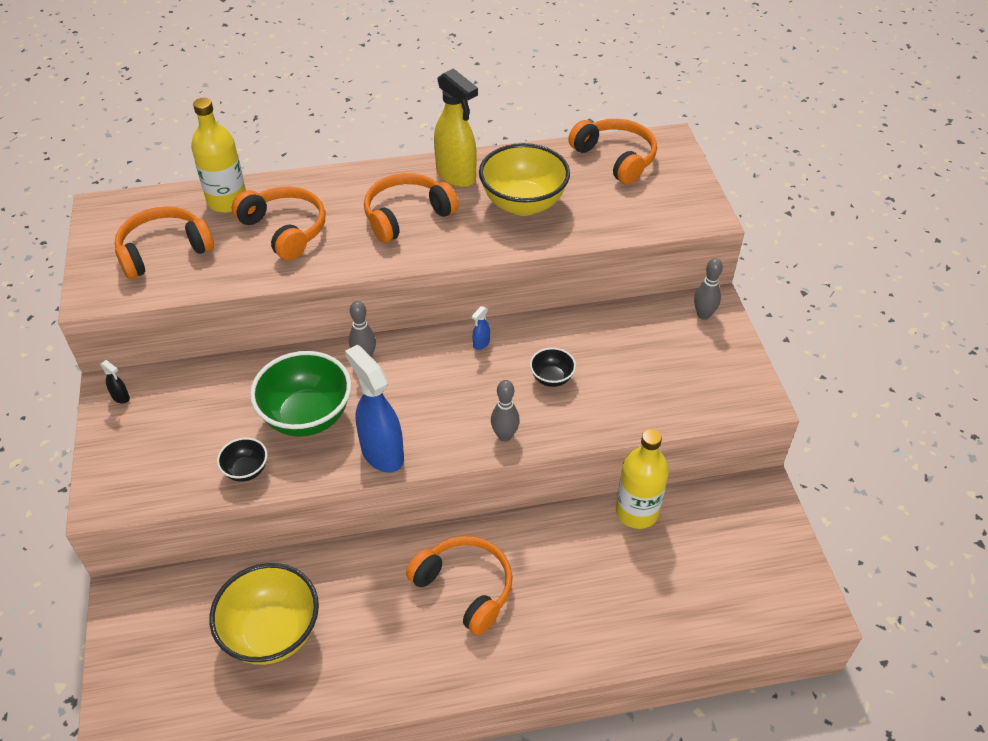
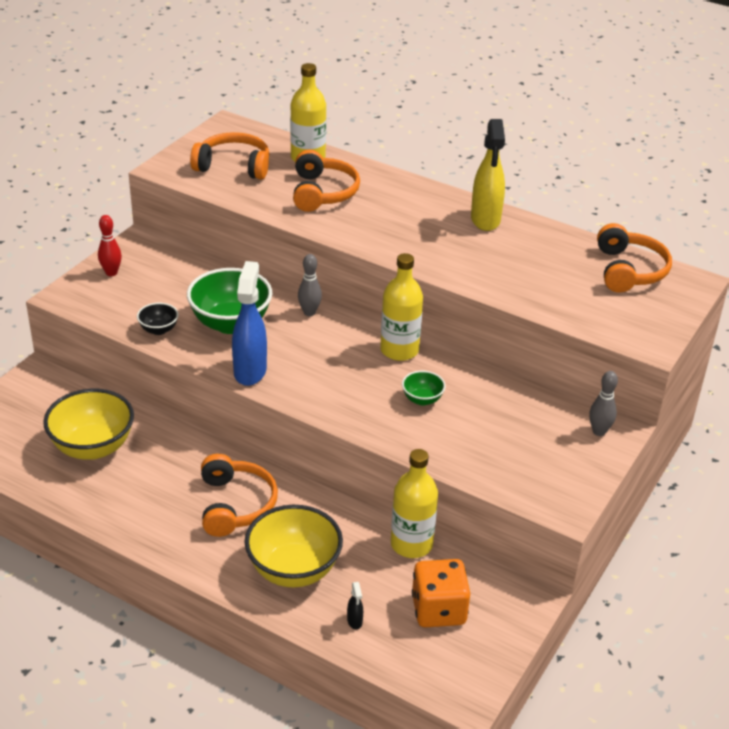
camera: 40 degrees right, 10 degrees down
(121, 397) = (137, 249): black spray bottle -> black spray bottle (354, 621)
(123, 441) = (111, 273): none -> red bowling pin
(406, 215) = (415, 226): orange headphones -> none
(481, 344) = (399, 350): blue spray bottle -> yellow bottle
(504, 436) = (342, 411): grey bowling pin -> none
(523, 204) = (511, 262): yellow bowl -> yellow bowl (293, 570)
(551, 378) = (422, 399): black bowl -> green bowl
(718, 553) = (438, 610): none -> orange dice

